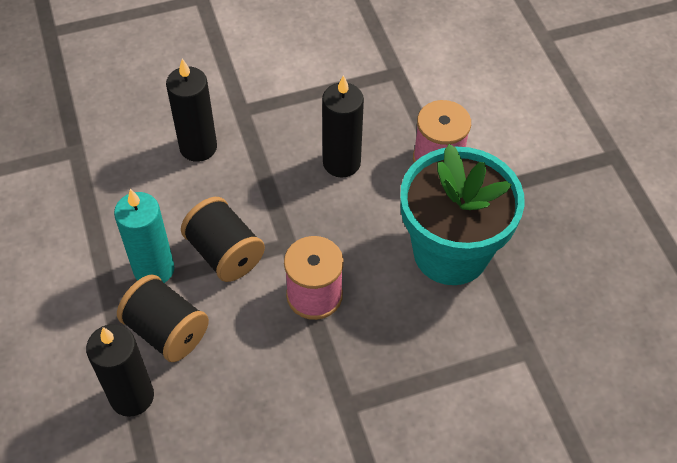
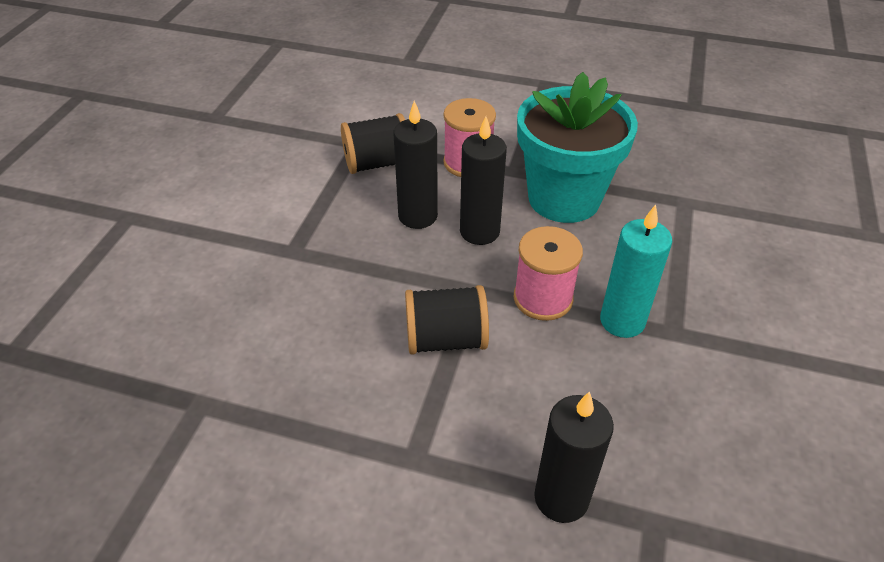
camera: 55 degrees left, 10 degrees down
(154, 269) = (417, 404): turquoise candle -> turquoise candle (622, 321)
(166, 331) = (501, 429): black spool -> black spool (377, 163)
(198, 147) = (303, 301): black candle -> black candle (479, 231)

